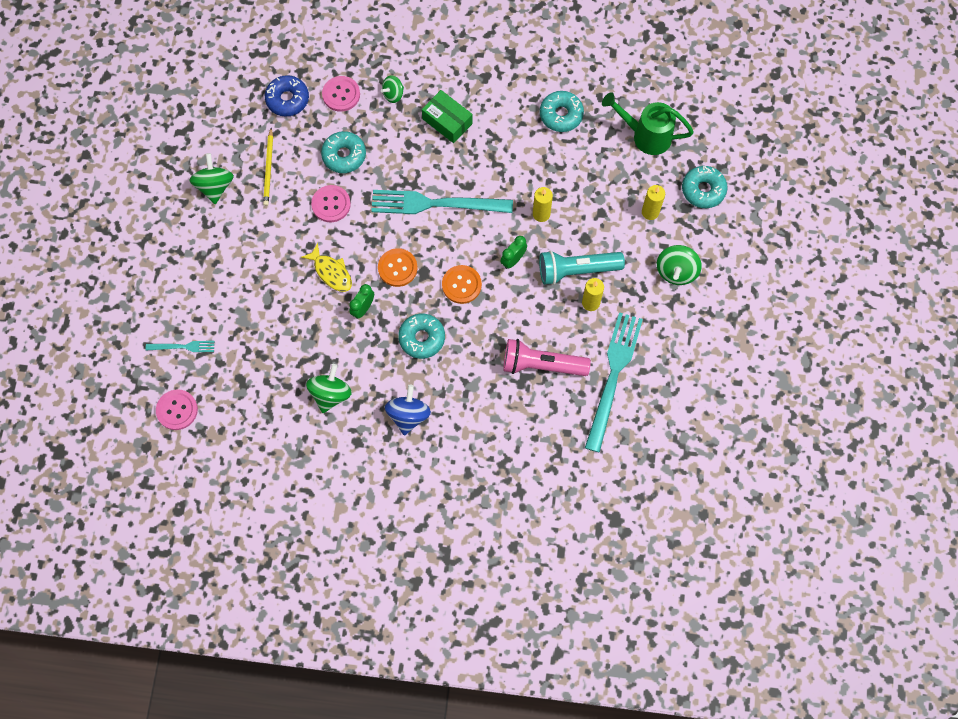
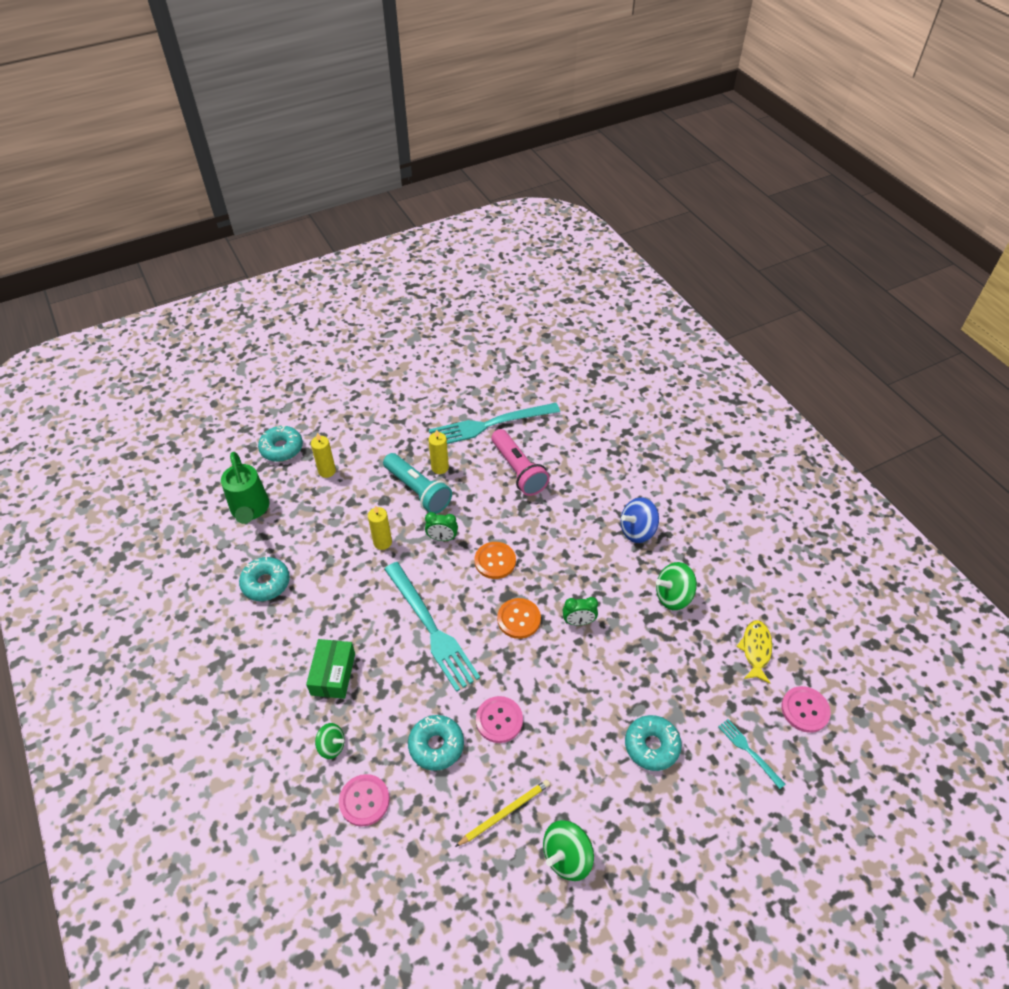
camera: 125 degrees left, 20 degrees down
(287, 99) = (407, 857): blue donut -> none
(331, 272) = (567, 671): yellow fish -> yellow fish (755, 650)
(422, 338) = (566, 561): turquoise donut -> turquoise donut (651, 746)
(676, 271) = (370, 430): green spinning top -> none

